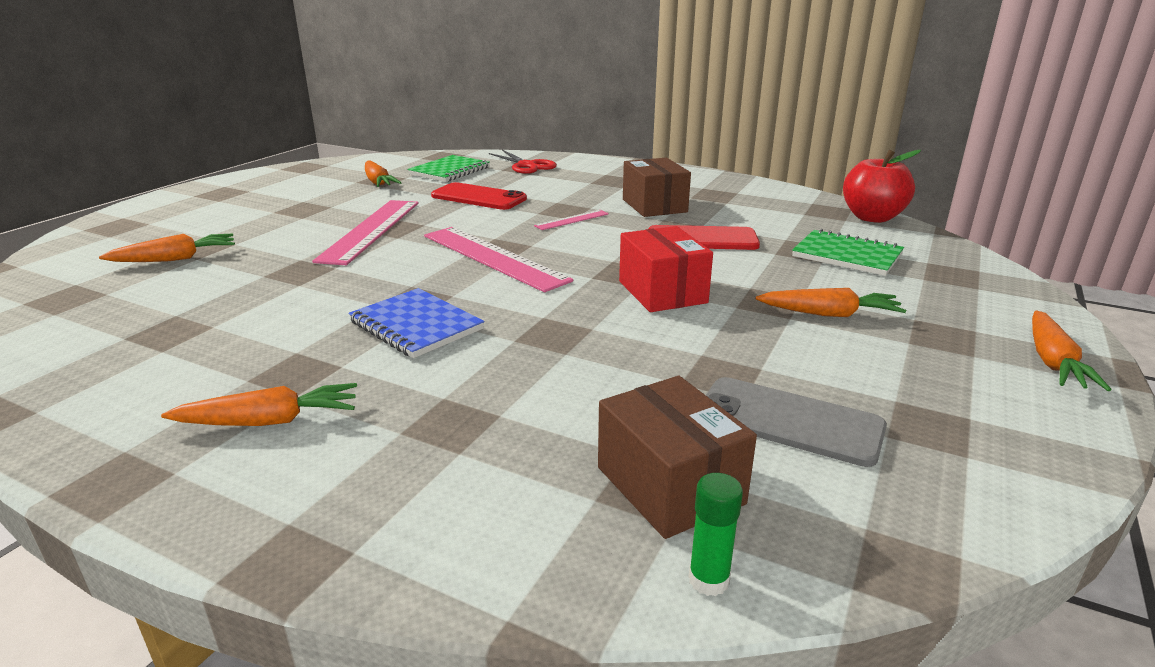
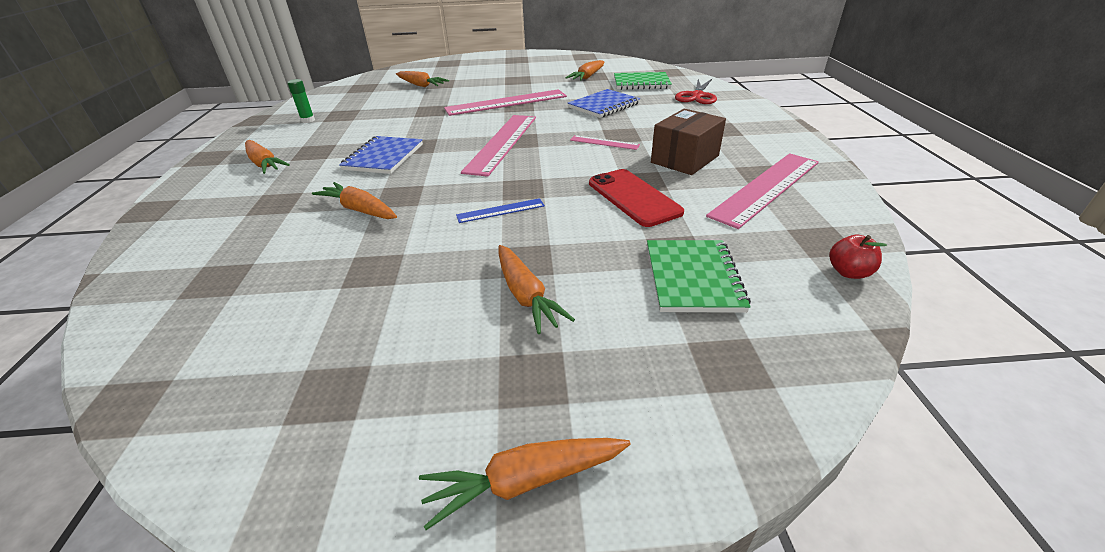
camera: 60 degrees right, 10 degrees up
(479, 197) = (604, 106): red phone -> blue notebook
(562, 363) = (359, 210): none -> orange carrot
(662, 292) = (500, 211): red box -> blue ruler
(669, 485) = (218, 286): brown box -> none
(708, 580) = (120, 324): green glue stick -> green glue stick (308, 120)
(739, 200) = (767, 188): none -> pink ruler
(789, 421) = (312, 314): grey phone -> none
(872, 217) = (848, 272): red apple -> red apple, size x0.50

